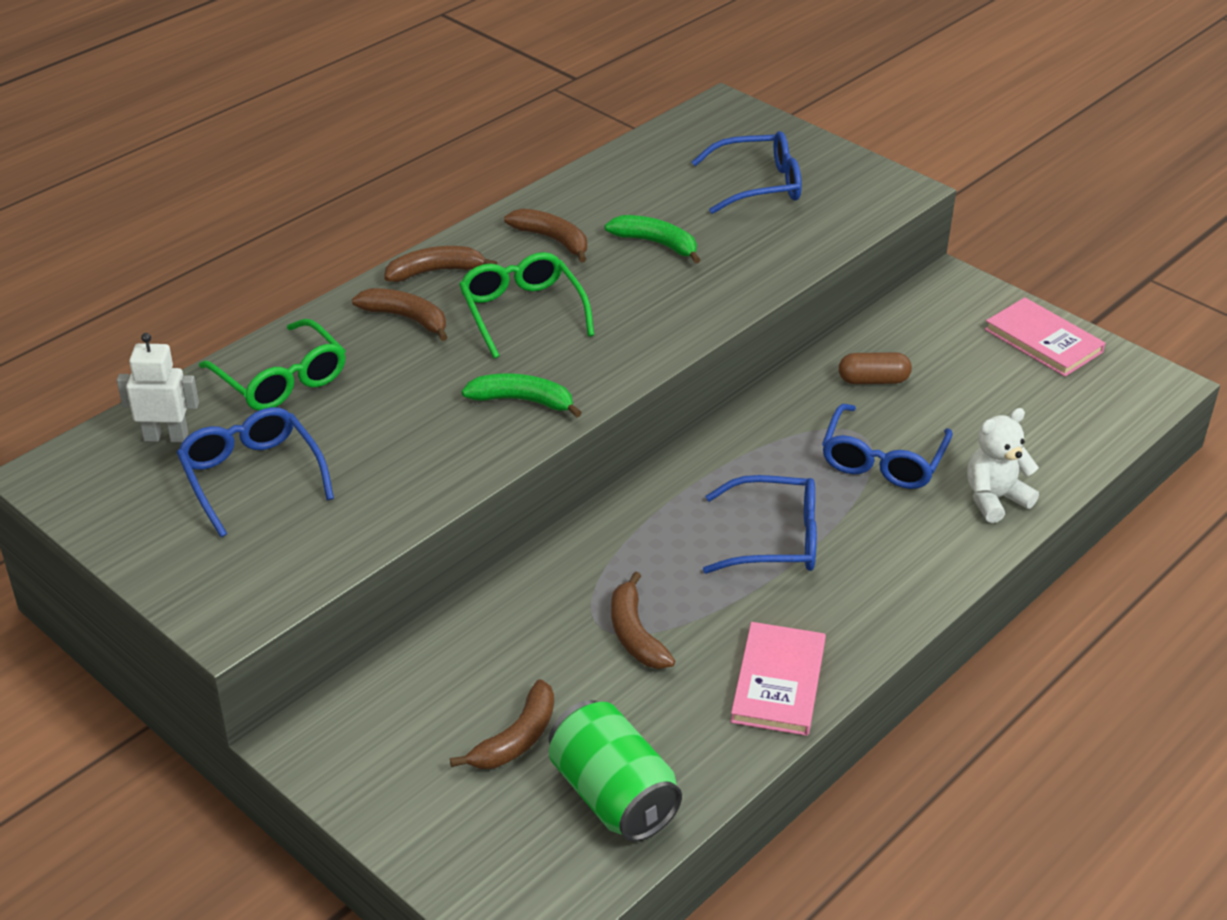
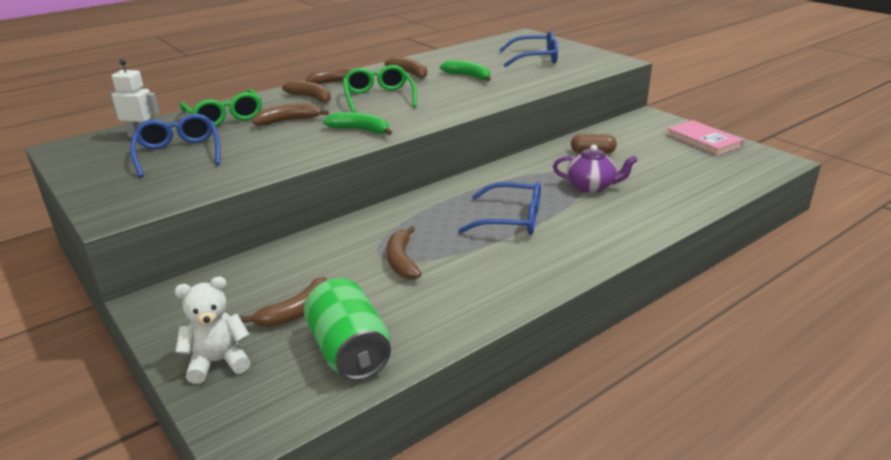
camera: 10 degrees right, 10 degrees down
(394, 383) = (288, 121): none -> brown banana
(778, 682) = (492, 293): pink book -> none
(882, 460) = (591, 186): blue glasses -> purple teapot
(994, 499) = (664, 208): white teddy bear -> white teddy bear (218, 362)

